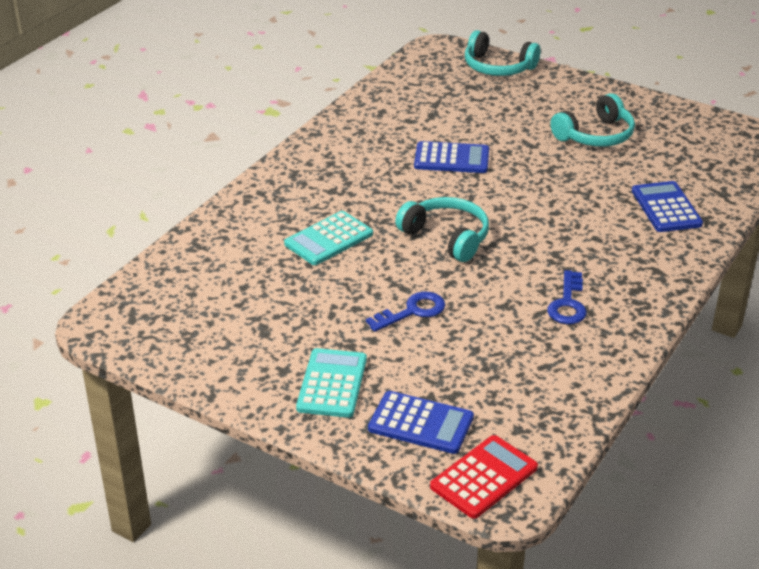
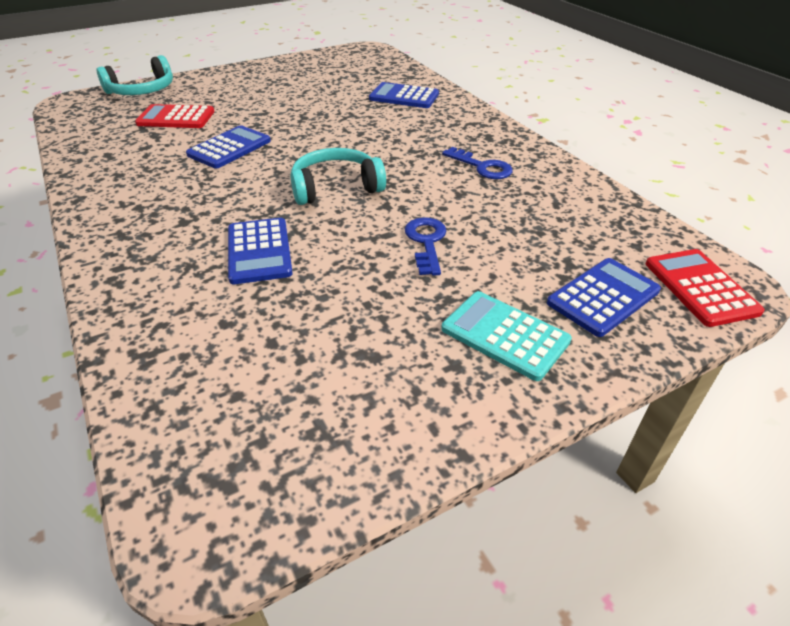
camera: 60 degrees left, 5 degrees up
(329, 239) = (259, 251): turquoise calculator -> blue calculator
(471, 108) = (176, 118): none -> red calculator
(596, 135) = (287, 89): turquoise headphones -> none

